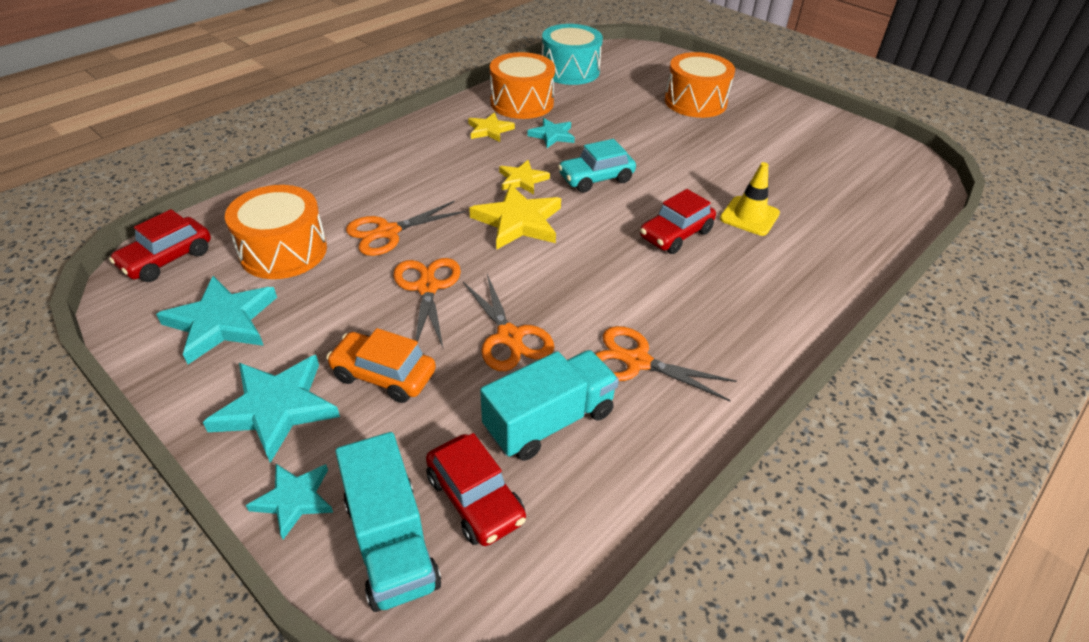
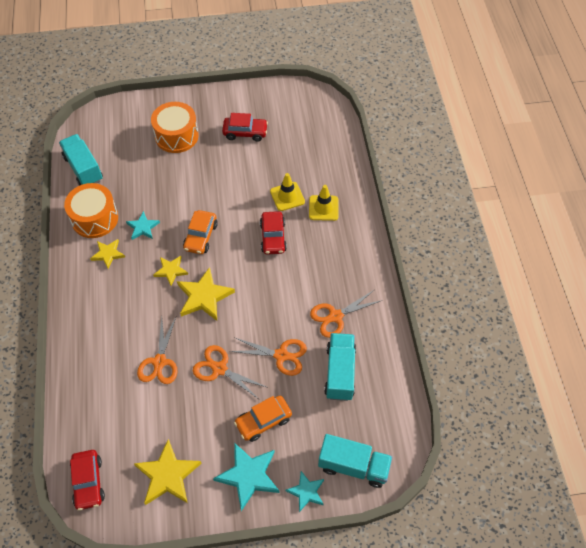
camera: 50 degrees left, 15 degrees up
(222, 322) = (167, 475): turquoise star -> yellow star
(283, 251) = (132, 420): orange drum -> none
(475, 499) = (356, 424): red car -> red car (245, 132)
(570, 71) = (83, 168): turquoise drum -> turquoise truck
(596, 179) = (201, 236): turquoise car -> orange car
(783, 256) = (323, 208): none -> yellow traffic cone

